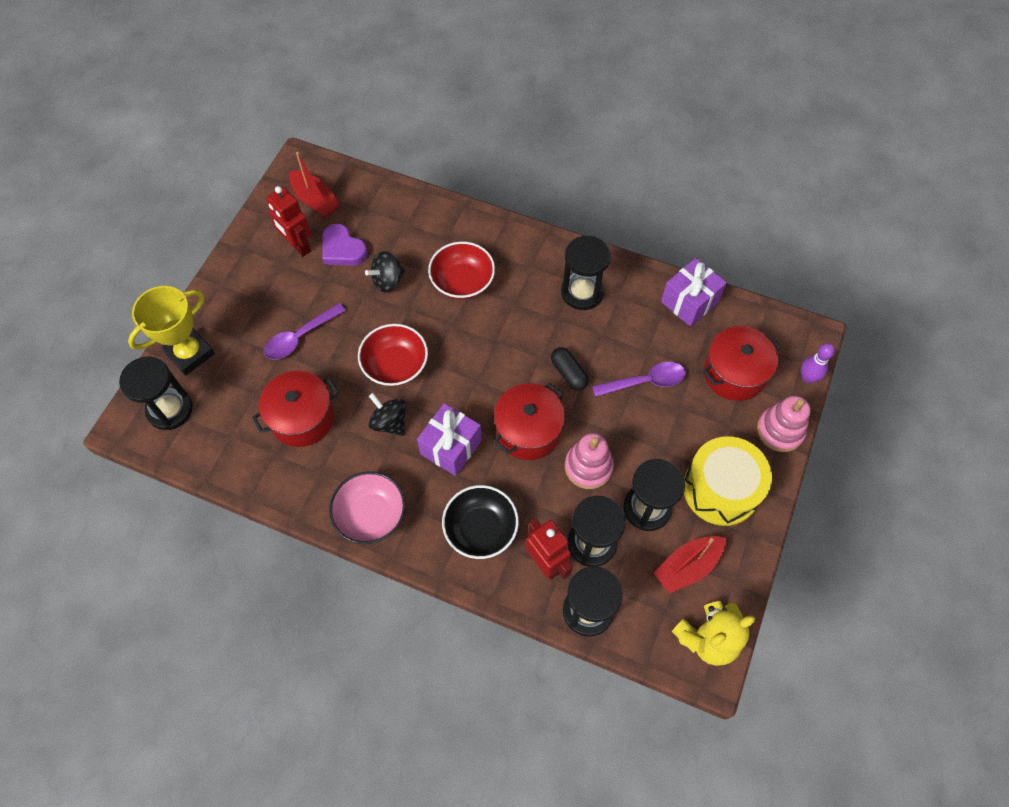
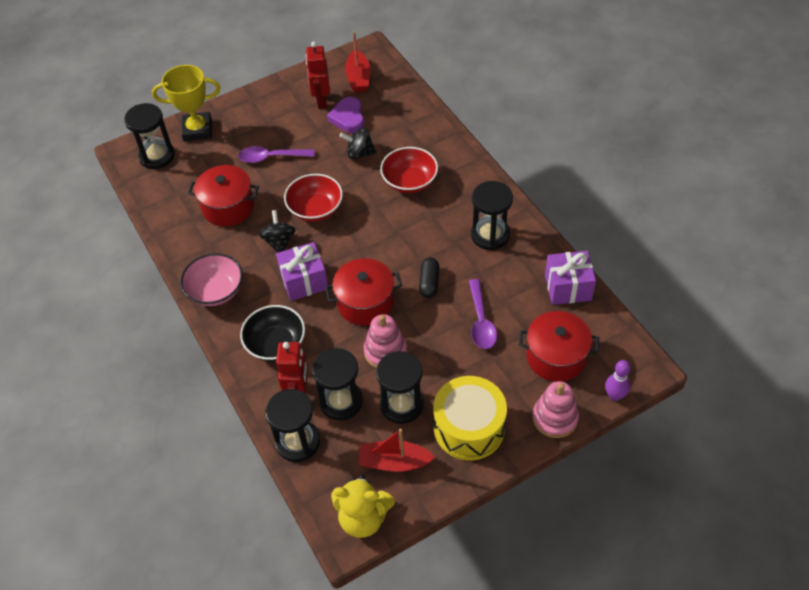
camera: 40 degrees right, 10 degrees down
(645, 381) = (481, 321): purple spoon -> purple spoon turned 60 degrees clockwise

